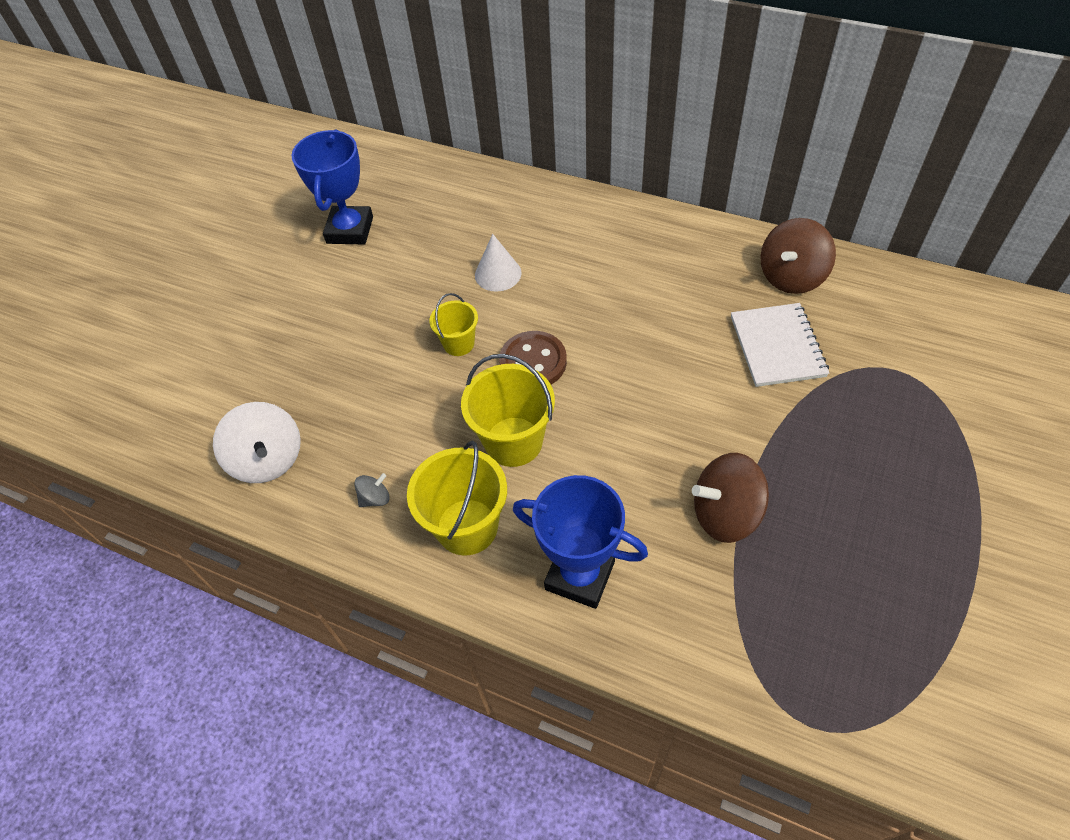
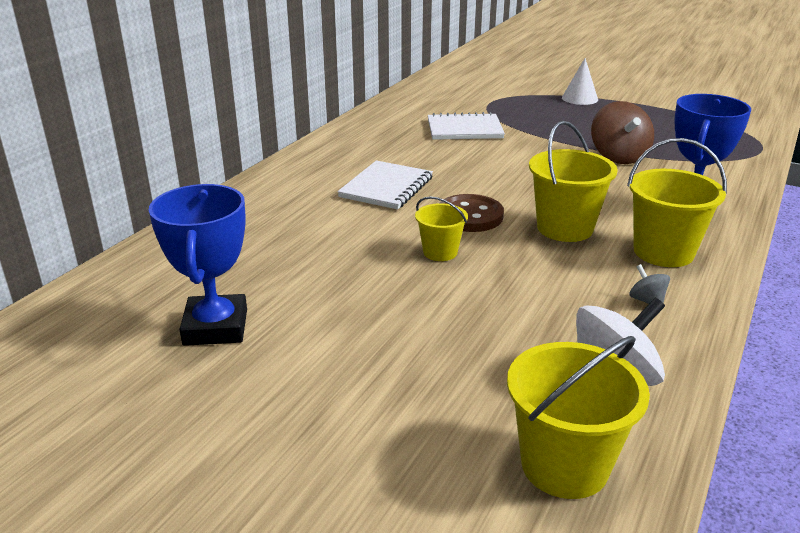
camera: 90 degrees left, 25 degrees down
(187, 424) = (564, 465): none -> yellow bucket
(350, 230) = (215, 327): blue trophy -> blue trophy turned 75 degrees clockwise
(498, 274) = (344, 229): white cone -> white cone (579, 98)
(590, 292) = (386, 187): none -> white notebook
(791, 277) = (395, 119): brown spinning top -> none

